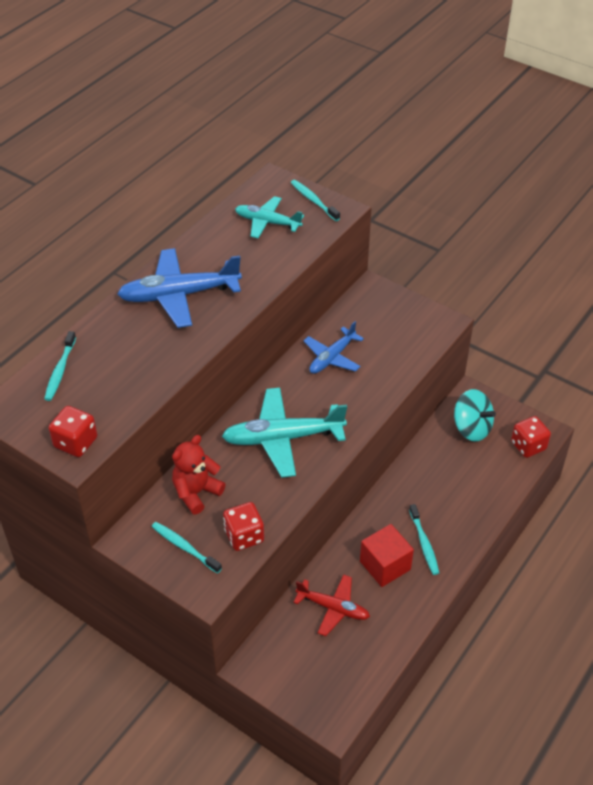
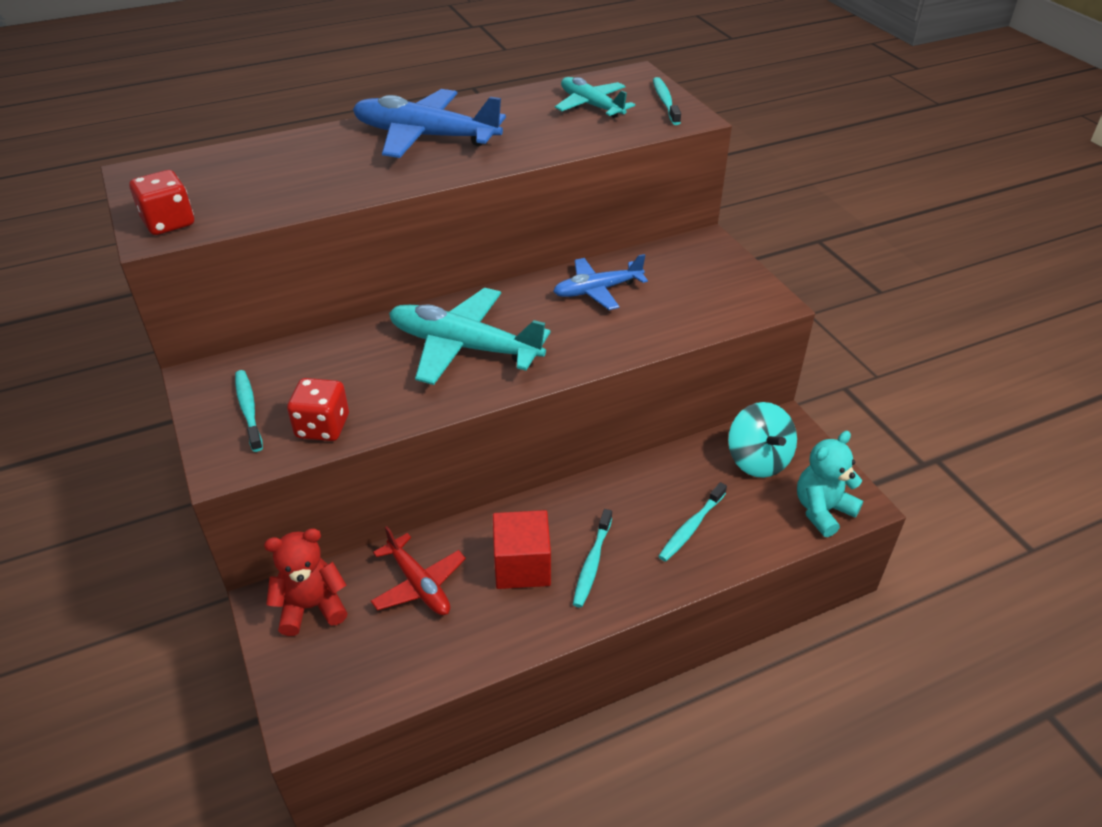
camera: 30 degrees right, 5 degrees down
(60, 371) = (231, 160): turquoise toothbrush -> turquoise toothbrush (691, 527)
(196, 492) = (317, 362): red teddy bear -> red teddy bear (312, 607)
(528, 446) = (822, 510): red dice -> turquoise teddy bear

